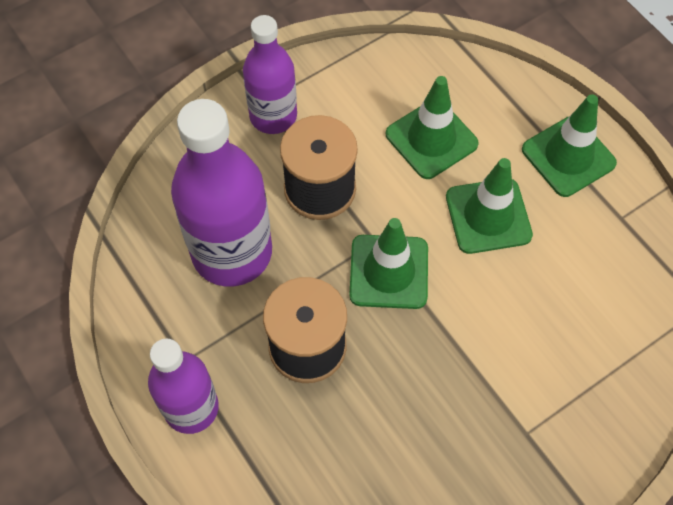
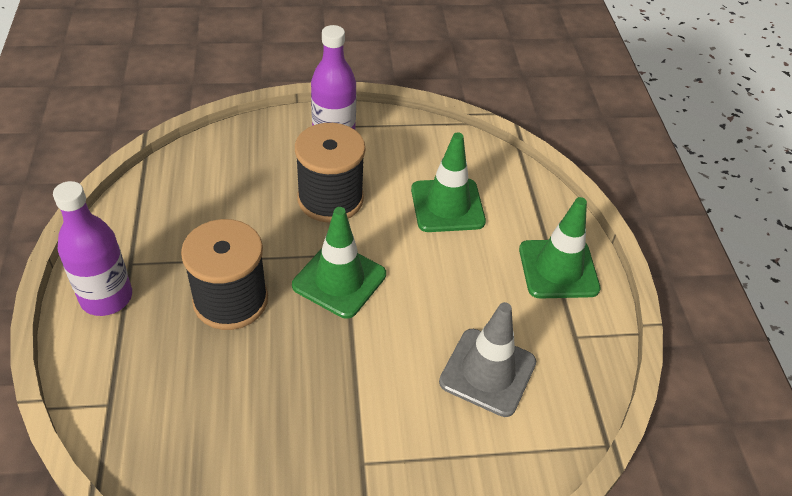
camera: 25 degrees right, 15 degrees down
(232, 252) = (228, 209): purple bottle -> none
(488, 216) = (454, 280): green traffic cone -> none
(572, 293) = (487, 372): none -> grey traffic cone

